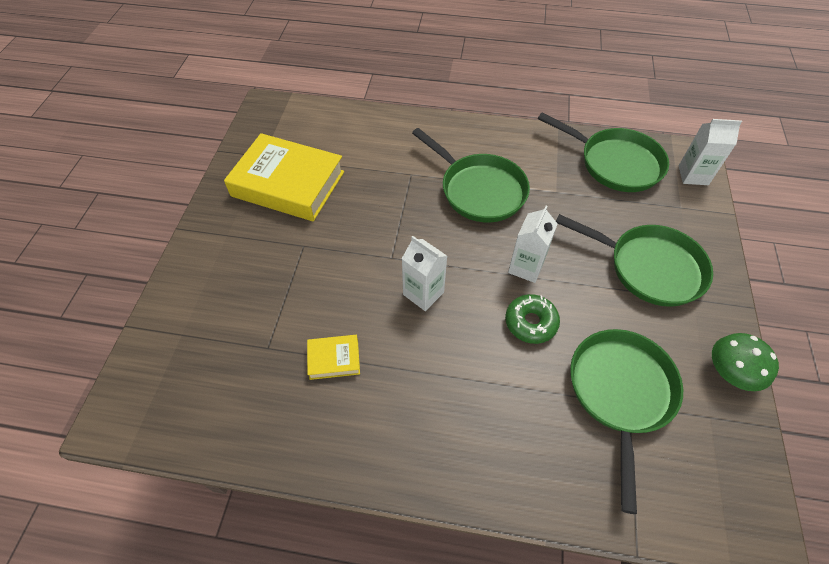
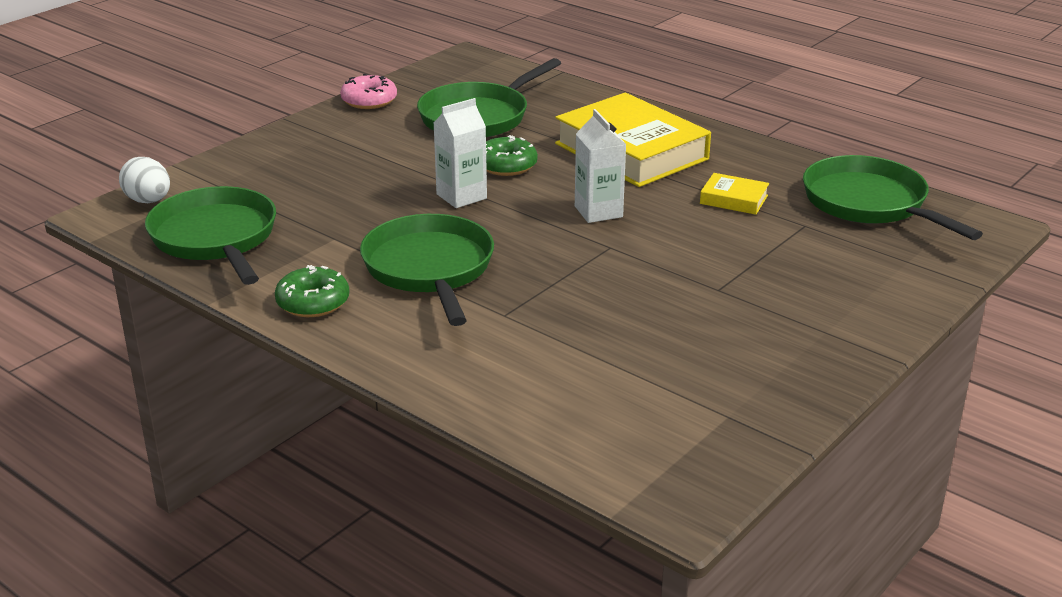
camera: 150 degrees left, 25 degrees down
(288, 184) = (703, 362): yellow book -> yellow book (631, 151)
(512, 142) = (313, 302): none -> green donut
(648, 267) = (333, 161): green pan -> green pan (870, 204)
(693, 175) = (148, 201): white carton -> white egg
(731, 372) = (369, 101): green mushroom -> pink donut

